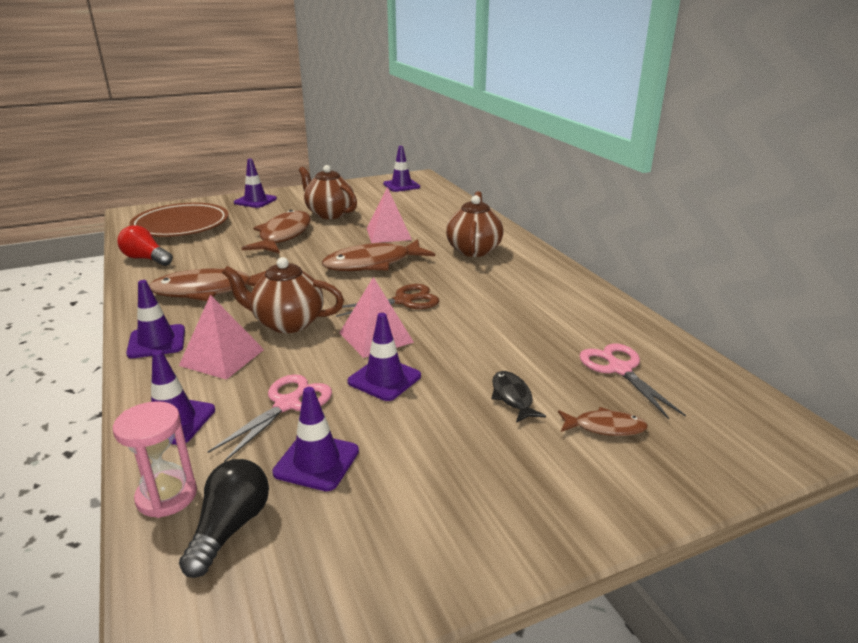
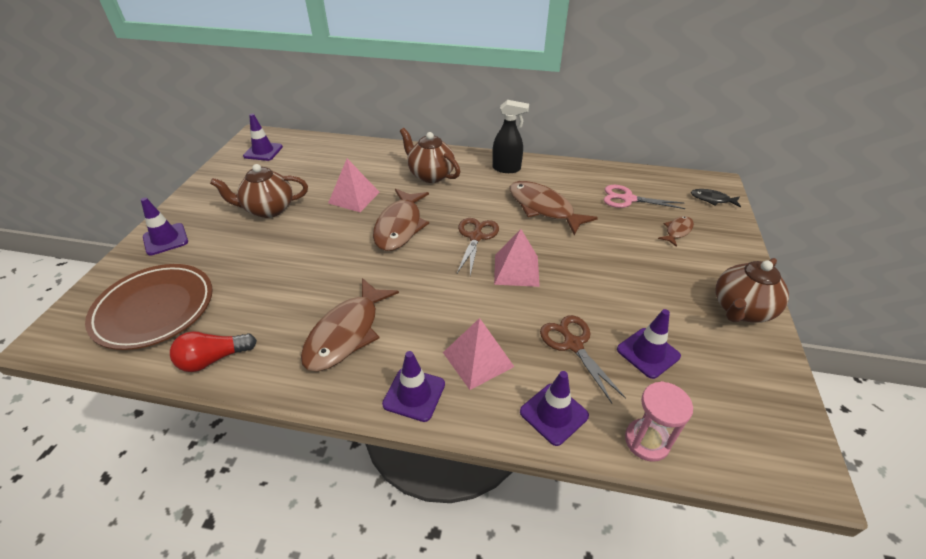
camera: 55 degrees left, 15 degrees up
(230, 528) = (695, 415): black light bulb -> none
(283, 235) = (281, 251): brown fish -> brown fish (543, 208)
(287, 323) = (454, 305): brown teapot -> brown teapot (740, 309)
(287, 404) = (573, 344): pink scissors -> brown scissors
(384, 379) = (573, 287): purple traffic cone -> none
(512, 397) = (630, 247): black fish -> black fish (712, 199)
(550, 279) = (506, 168): none -> black spray bottle

